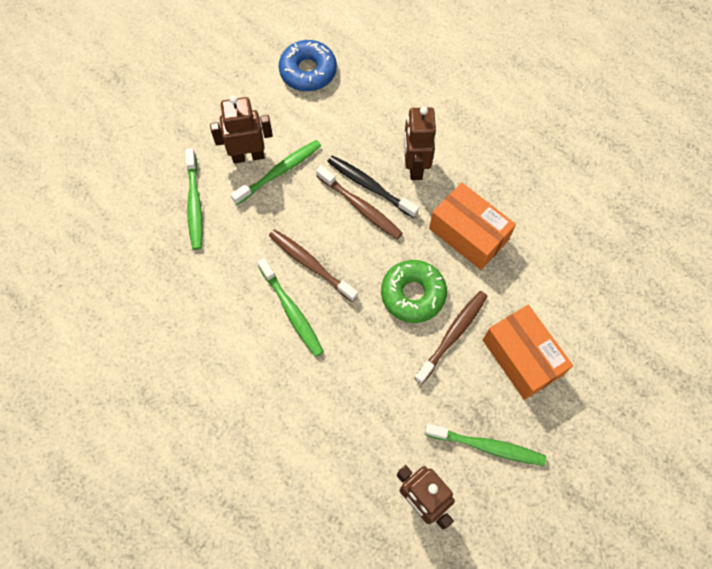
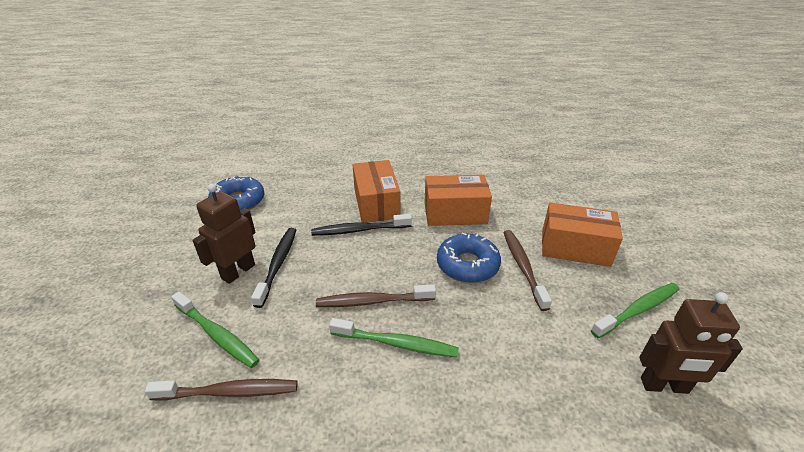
camera: 45 degrees left, 30 degrees down
(279, 171) = (278, 264): green toothbrush -> black toothbrush
(361, 207) = (367, 244): brown toothbrush -> brown toothbrush (229, 392)
(413, 294) = (467, 265): green donut -> blue donut
(415, 166) = (376, 203): brown robot -> orange box

